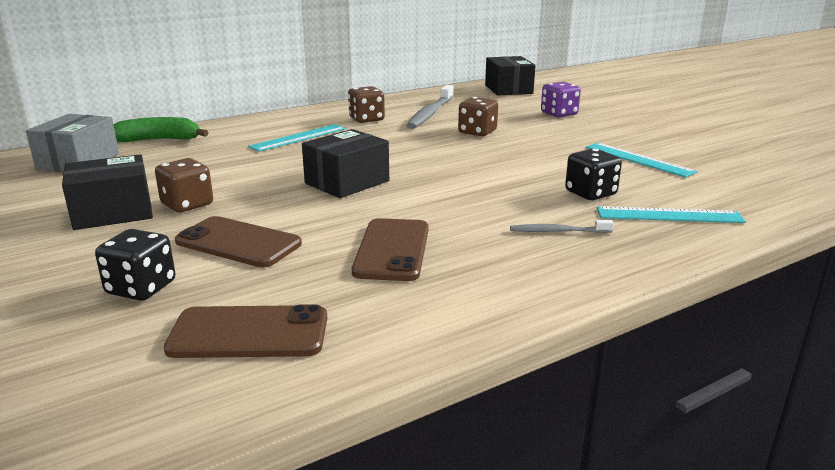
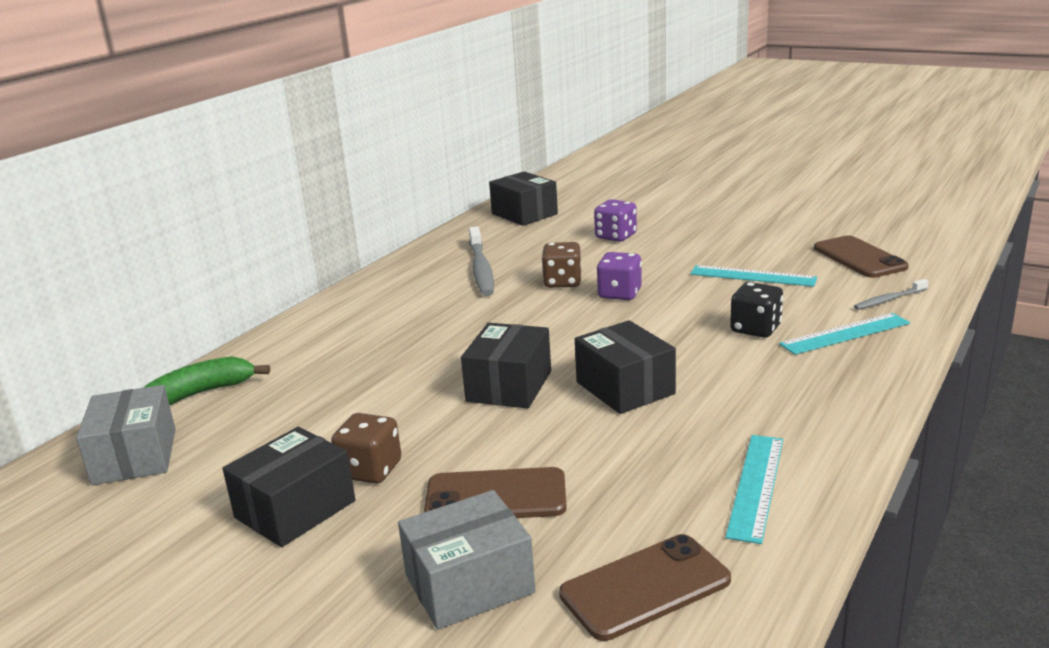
camera: 25 degrees left, 0 degrees up
(141, 288) = (469, 584): black dice -> grey box
(299, 138) = (374, 342): turquoise ruler -> turquoise ruler (756, 486)
(366, 119) = (419, 296): brown dice -> none
(392, 250) = (658, 451): brown phone -> brown phone (859, 258)
(428, 204) = (625, 388): none -> black box
(510, 148) = (619, 294): none -> purple dice
(558, 231) = (776, 381): grey toothbrush -> grey toothbrush (889, 300)

